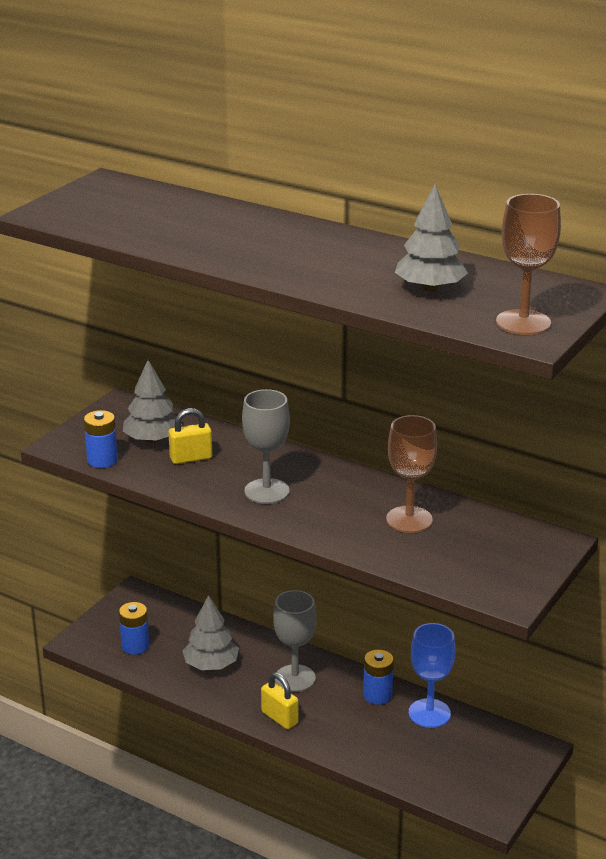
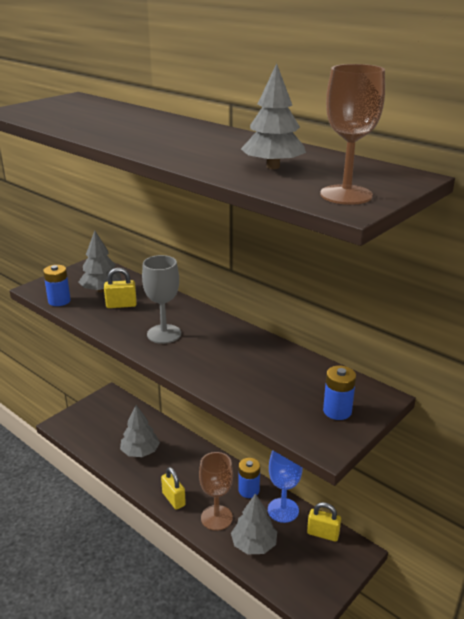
camera: 10 degrees right, 0 degrees up
(135, 646) = (95, 432): blue battery -> blue battery (337, 411)
(295, 678) = (194, 469): grey goblet -> none
(403, 756) = (254, 544): none -> grey tree
(409, 520) = (263, 366): brown goblet -> brown goblet (216, 518)
(487, 734) = (323, 534): none -> yellow padlock

